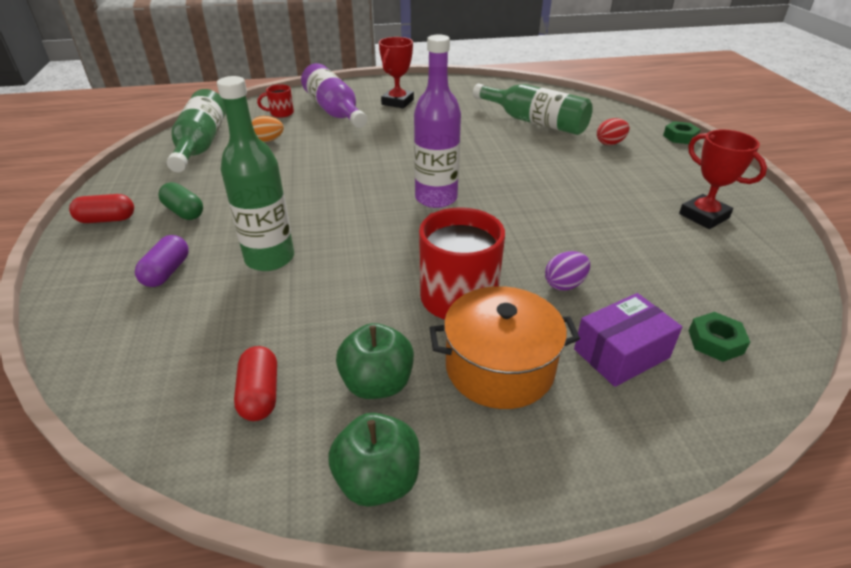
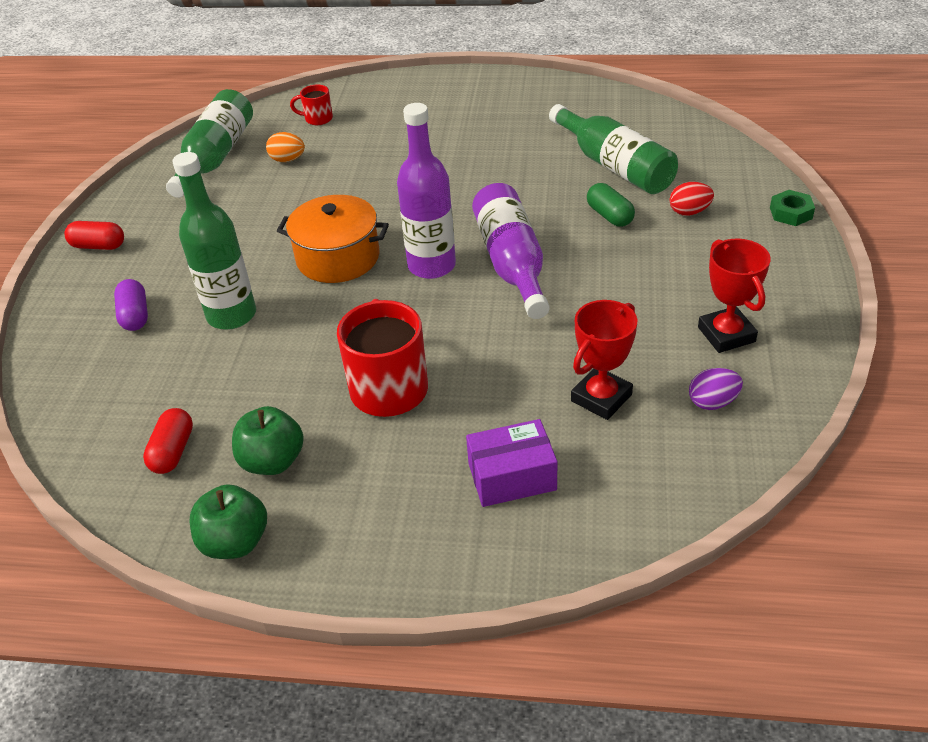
camera: 20 degrees right, 5 degrees up
(167, 272) = (135, 315): purple capsule -> purple capsule turned 45 degrees counterclockwise
(184, 212) = (171, 247): green capsule -> green capsule (609, 216)
(334, 111) = (379, 121): purple bottle -> purple bottle (512, 263)
(397, 102) = (461, 114): red trophy -> red trophy (601, 398)
(499, 367) = (388, 467): orange pot -> orange pot (338, 258)
(564, 284) = (505, 393): purple egg -> purple egg (712, 402)
(715, 342) = (617, 483): green nut -> none

